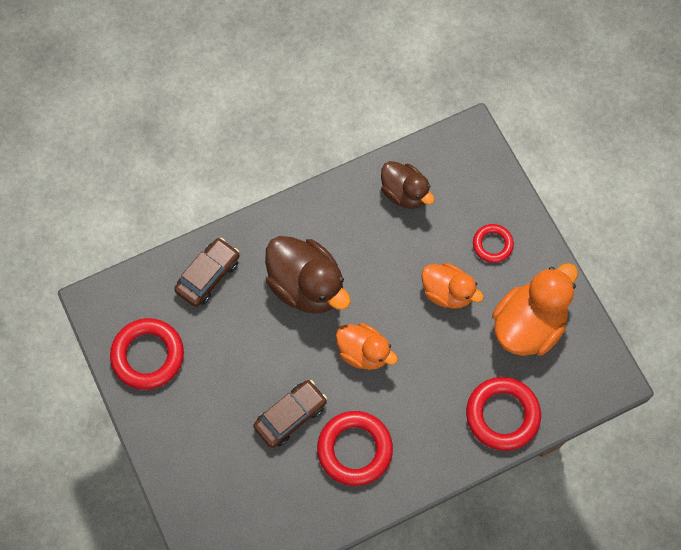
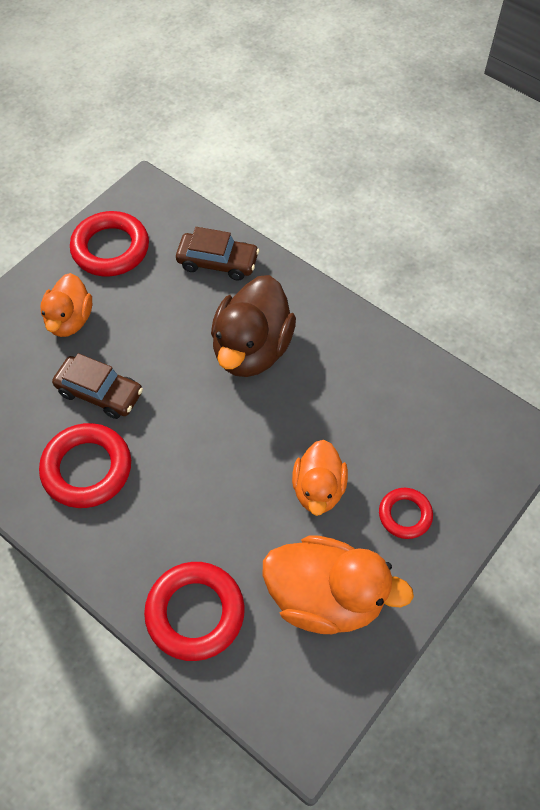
camera: 65 degrees right, 10 degrees down
(363, 352) = (203, 432): orange duck -> orange duck (70, 320)
(404, 193) = (412, 398): brown duck -> none

